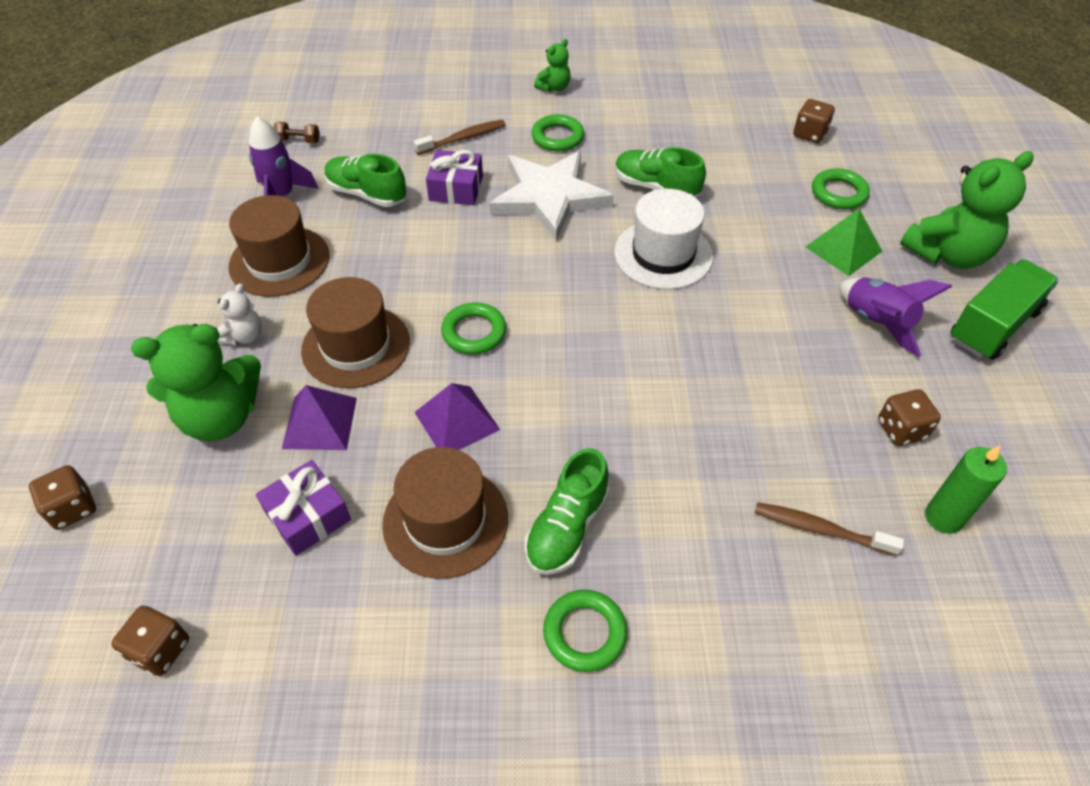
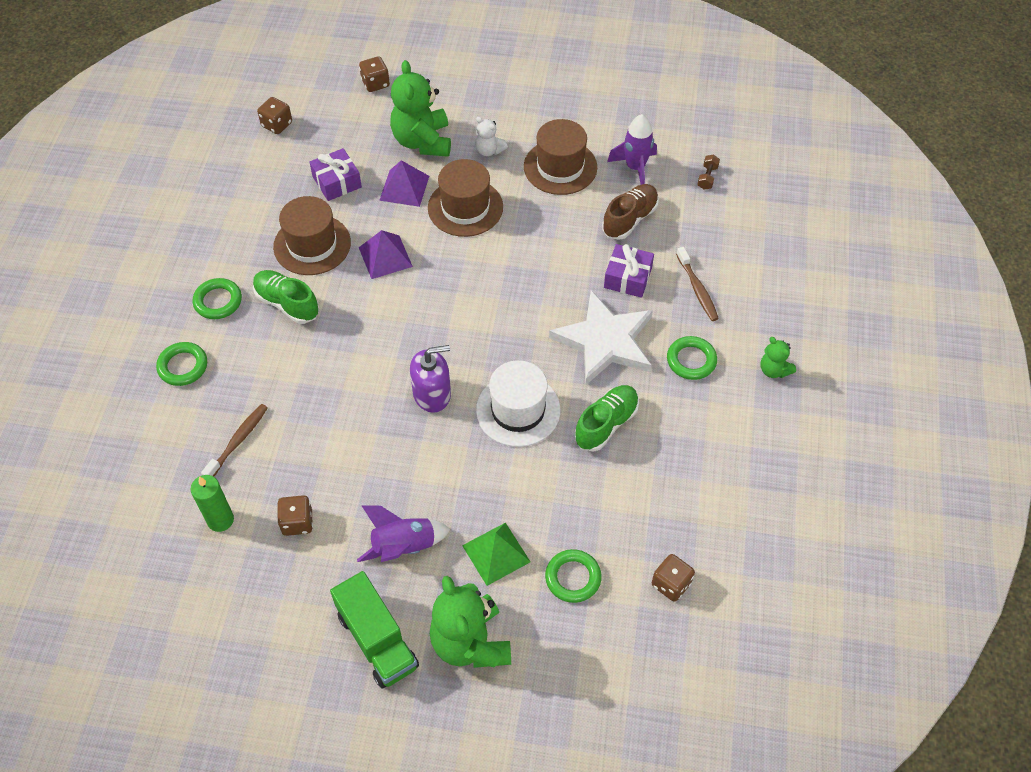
camera: 100 degrees right, 5 degrees up
(367, 194) = (629, 219): green shoe -> brown shoe
(474, 332) = (461, 274): green ring -> green ring (183, 366)
(668, 331) = (432, 394): none -> purple soap dispenser

